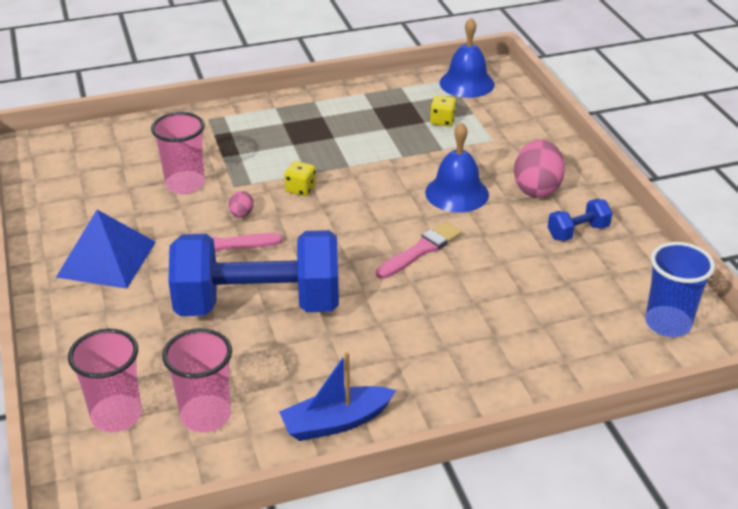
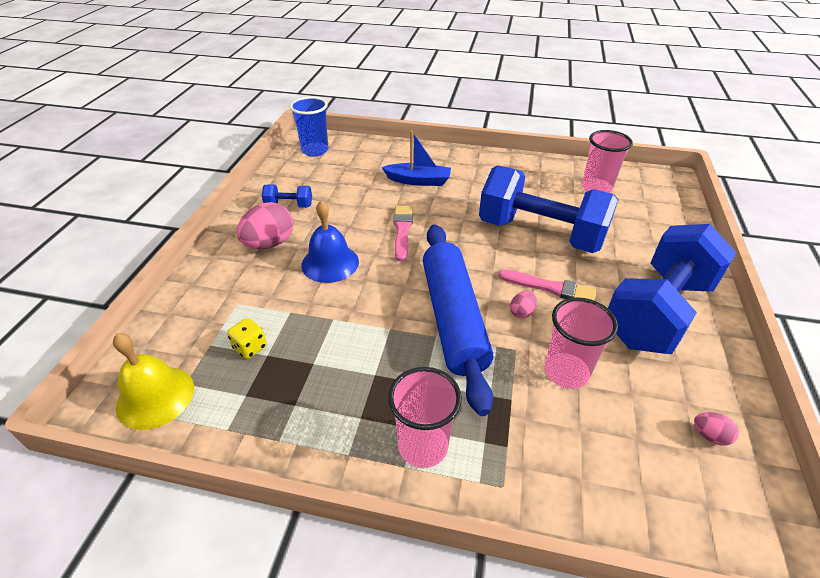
camera: 150 degrees left, 5 degrees up
(67, 182) = (709, 436): none -> pink egg
(106, 259) = (657, 312): blue pyramid -> blue dumbbell
(116, 416) = (651, 203): pink cup -> pink cup (423, 446)
(300, 189) = (453, 318): yellow dice -> blue rolling pin
(336, 422) = (525, 166): blue boat -> blue boat (418, 181)
(421, 250) = (402, 230): pink brush -> pink brush turned 105 degrees clockwise
(467, 83) = (155, 397): blue bell -> yellow bell

